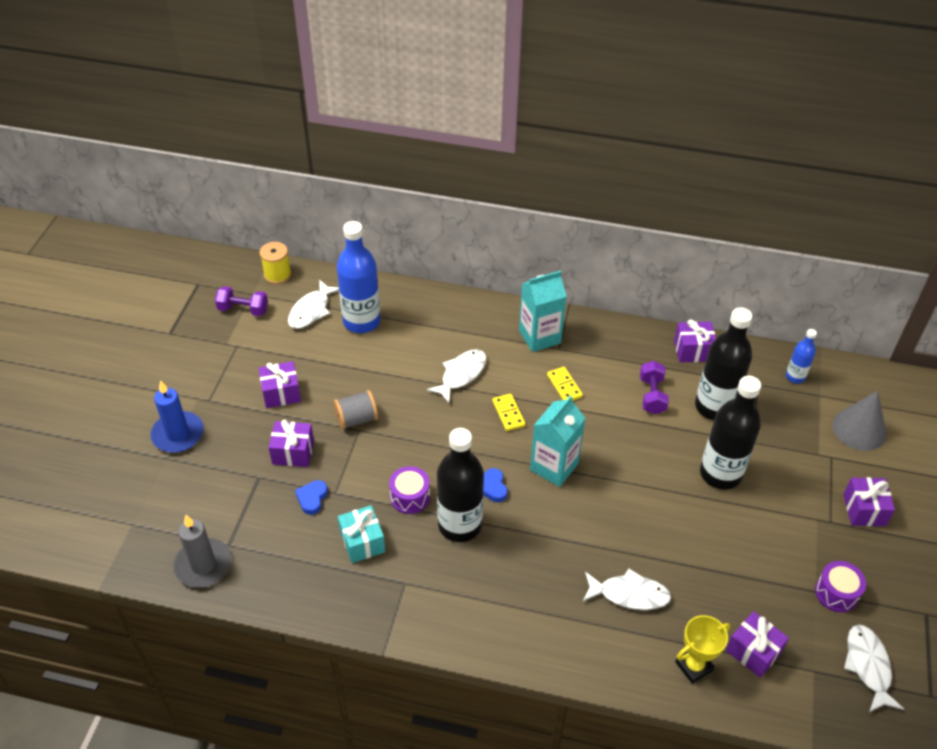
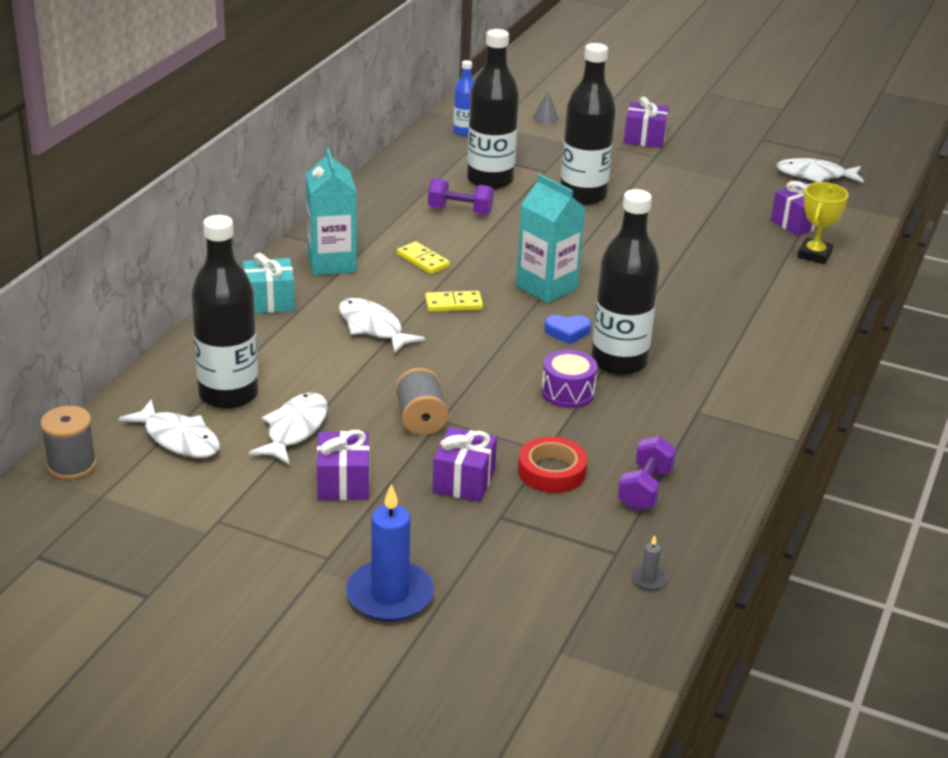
camera: 80 degrees left, 15 degrees down
(203, 565) = (648, 579): grey candle -> grey candle, size x0.42
(243, 309) = (135, 508): purple dumbbell -> purple dumbbell (644, 489)
(277, 274) = (71, 465): yellow spool -> grey spool
(312, 498) = (551, 471): blue heart -> red tape
(361, 321) = (228, 395): blue bottle -> black bottle
(362, 542) = (632, 437): turquoise gift -> turquoise gift (269, 301)
(564, 386) = (423, 260): yellow domino -> yellow domino turned 60 degrees clockwise
(629, 594) = (728, 273): white fish -> white fish (294, 429)
(693, 350) = (401, 175): purple gift -> none
(694, 666) = (814, 255): yellow trophy -> yellow trophy turned 45 degrees clockwise
(836, 593) = (737, 171): purple drum -> none
(859, 429) = (545, 118): grey cone -> grey cone, size x0.48

